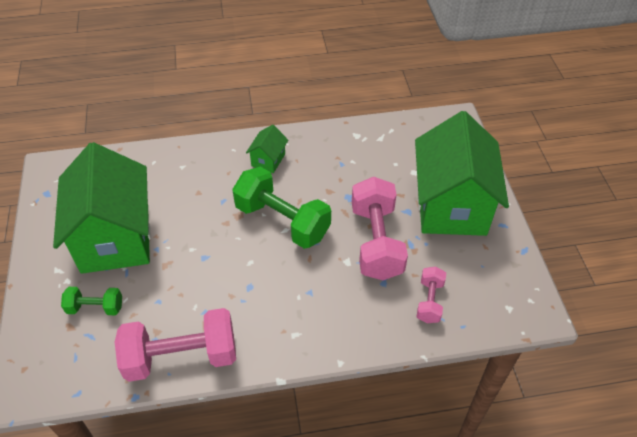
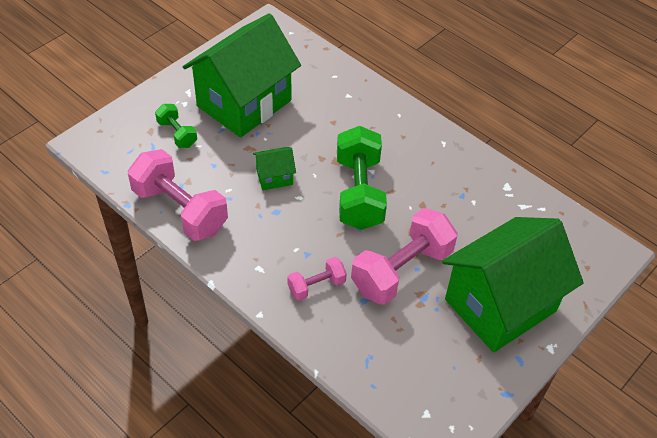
camera: 50 degrees right, 0 degrees up
(268, 160) = (412, 144): green house -> green house (274, 177)
(429, 301) = (376, 345): pink dumbbell -> pink dumbbell (316, 286)

